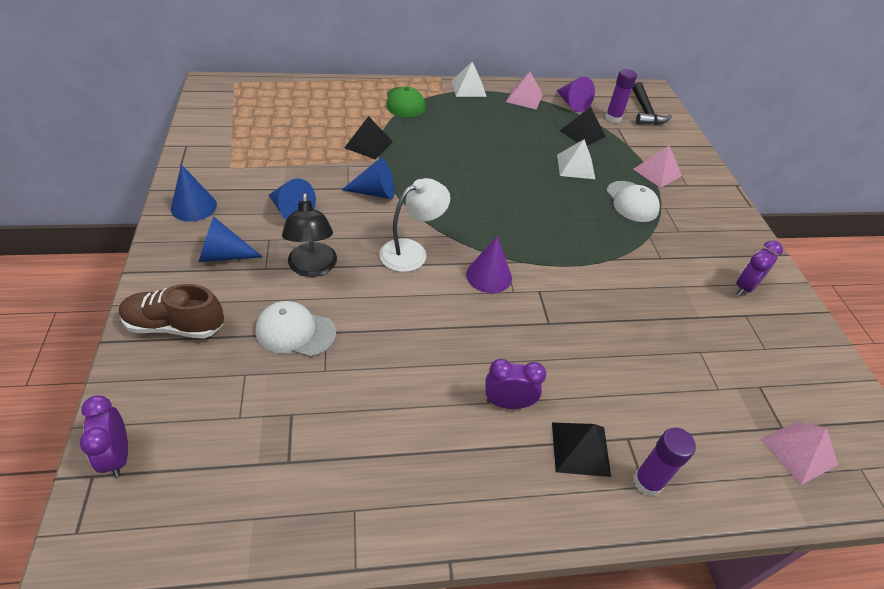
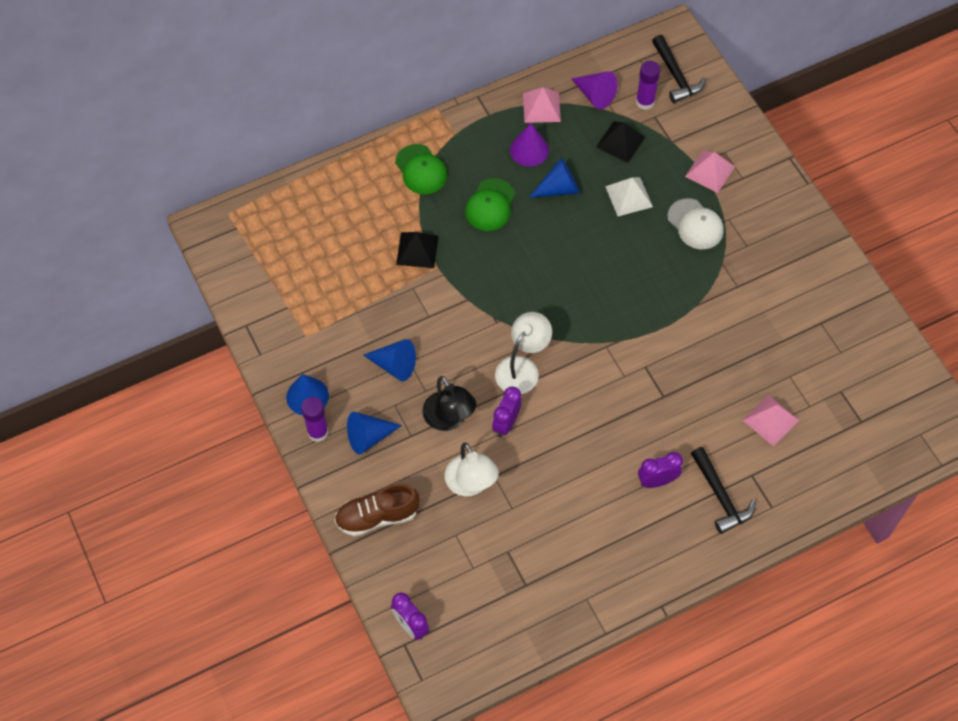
camera: 15 degrees left, 15 degrees up
(295, 331) = (471, 484): white cap -> white lamp
(375, 192) = (456, 312): blue cone -> blue cone (559, 188)
(449, 137) = (490, 205): none -> green cap
(469, 88) = (476, 116): white pyramid -> none
(489, 276) = (598, 367): purple cone -> purple cone (529, 150)
(580, 449) = (720, 496): black pyramid -> black hammer
(647, 482) = (773, 503): purple glue stick -> purple glue stick (318, 432)
(744, 287) = (815, 292): purple clock -> purple clock (506, 423)
(799, 451) = (875, 437): pink pyramid -> pink pyramid (770, 420)

